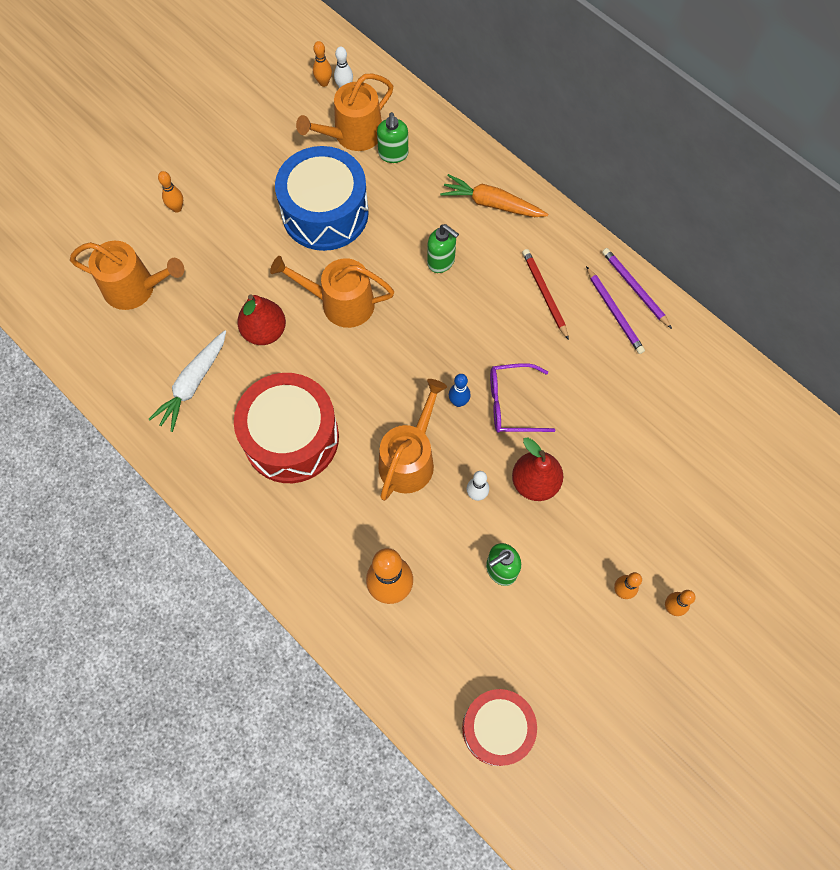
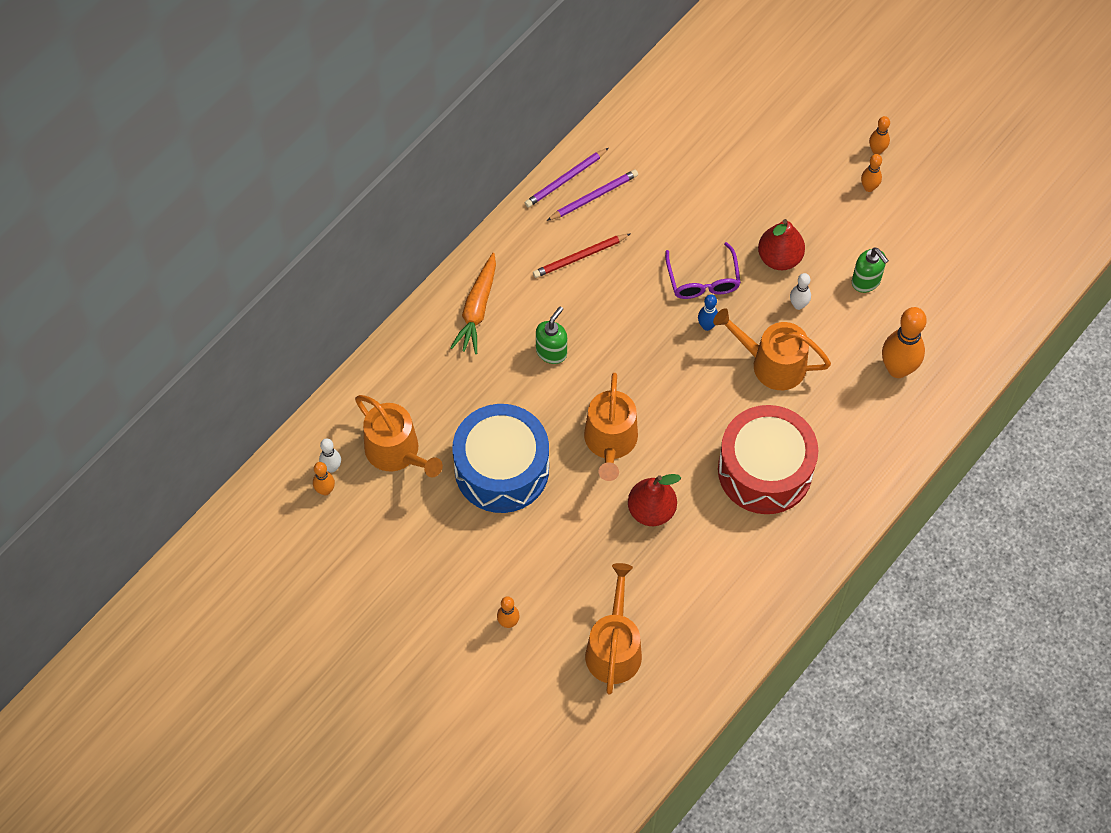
camera: 95 degrees left, 5 degrees down
(193, 384) = (719, 570): white carrot -> none
(393, 154) = (420, 409): green soap dispenser -> none
(497, 728) = (1003, 277): red drum -> none

